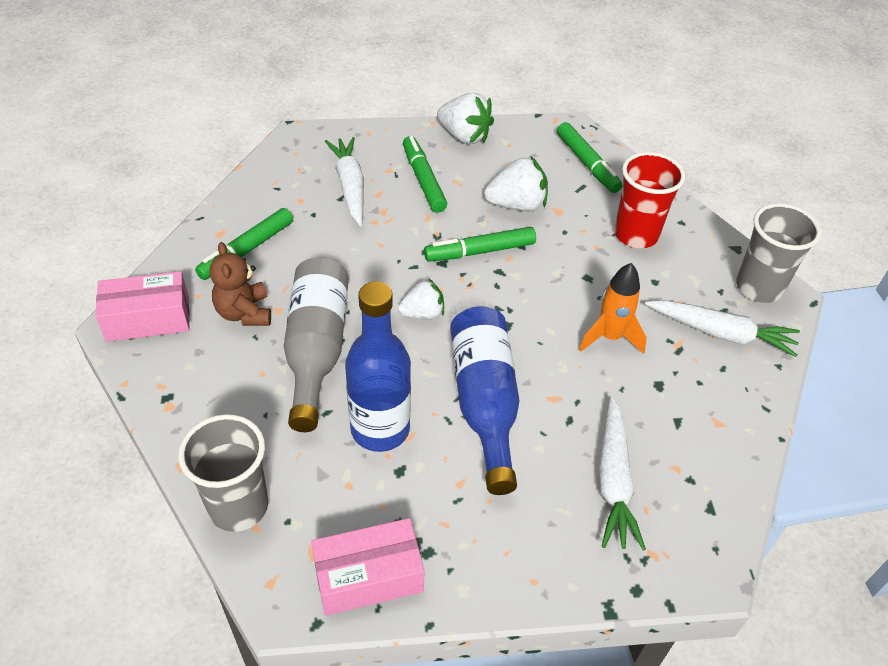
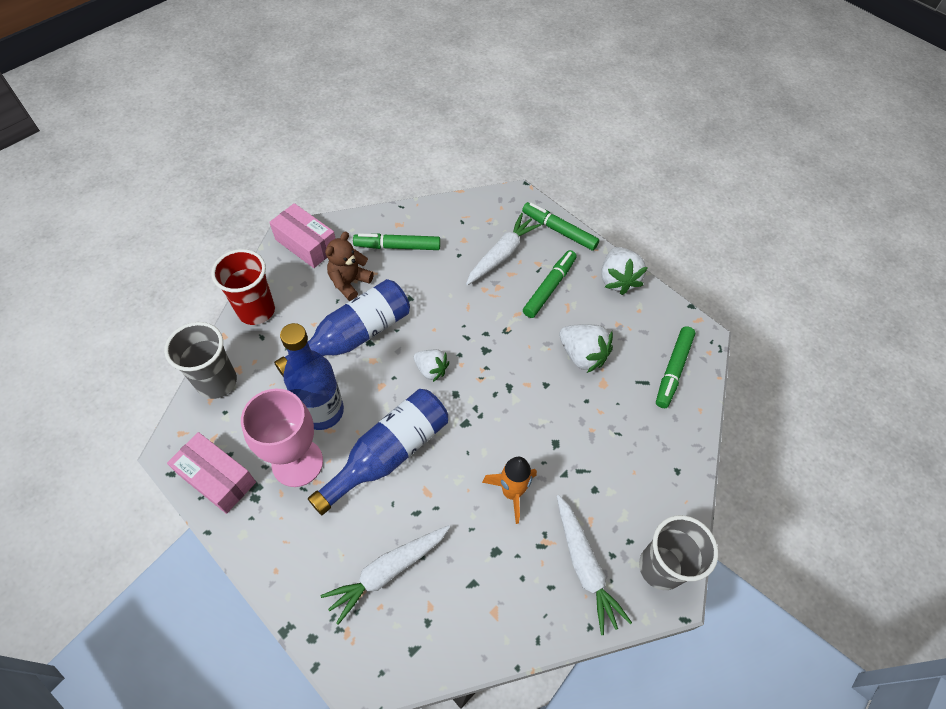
camera: 50 degrees right, 10 degrees up
(316, 349) = (353, 336): grey bottle -> blue bottle
(421, 487) = (297, 462): none -> pink goblet
(480, 251) = (516, 364): green marker -> green marker (559, 230)
(636, 235) = (630, 448): red cup -> red cup (256, 310)

